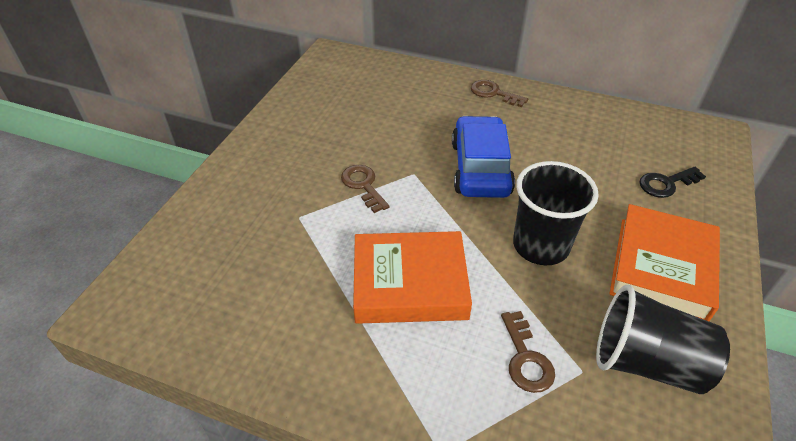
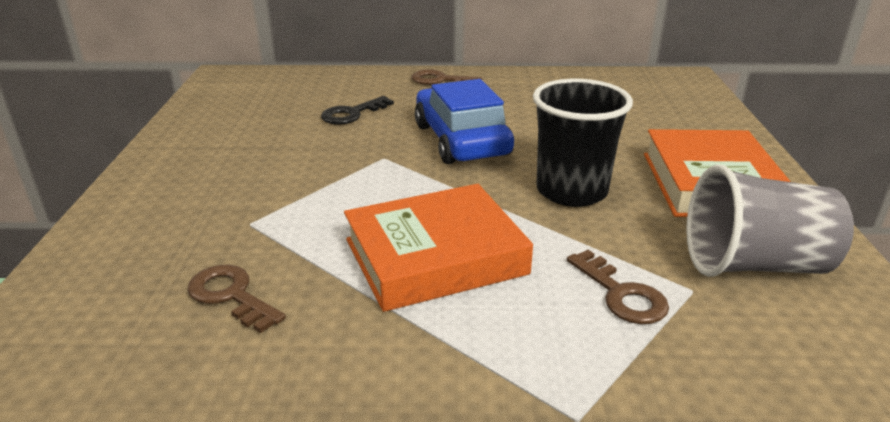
camera: 20 degrees left, 15 degrees down
(363, 185) = (324, 179): brown key -> brown key (231, 296)
(646, 362) = (754, 265): black cup -> grey cup
(666, 184) = (667, 119): black key -> black key (352, 114)

